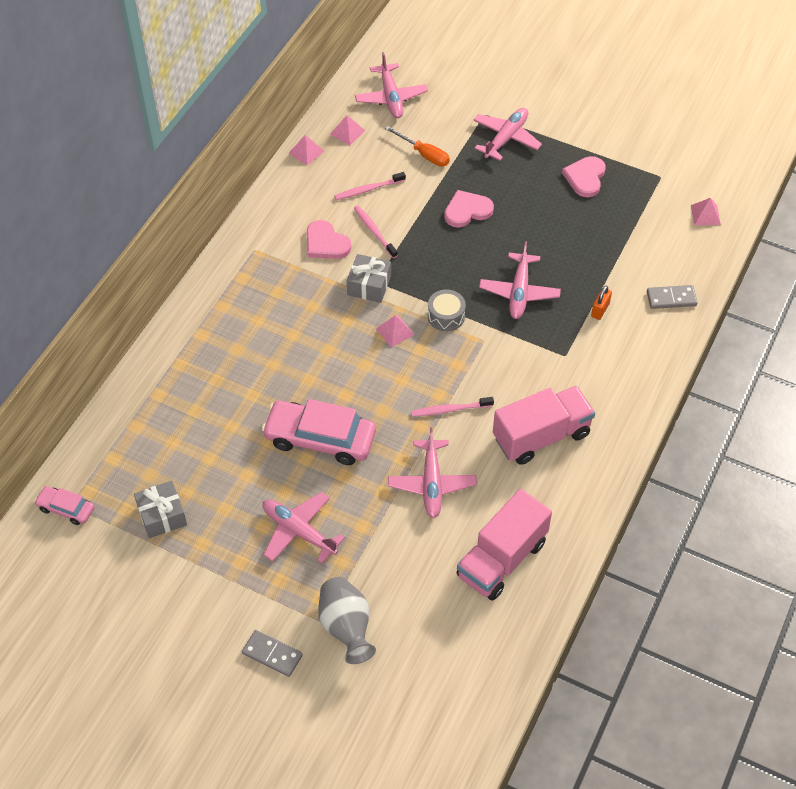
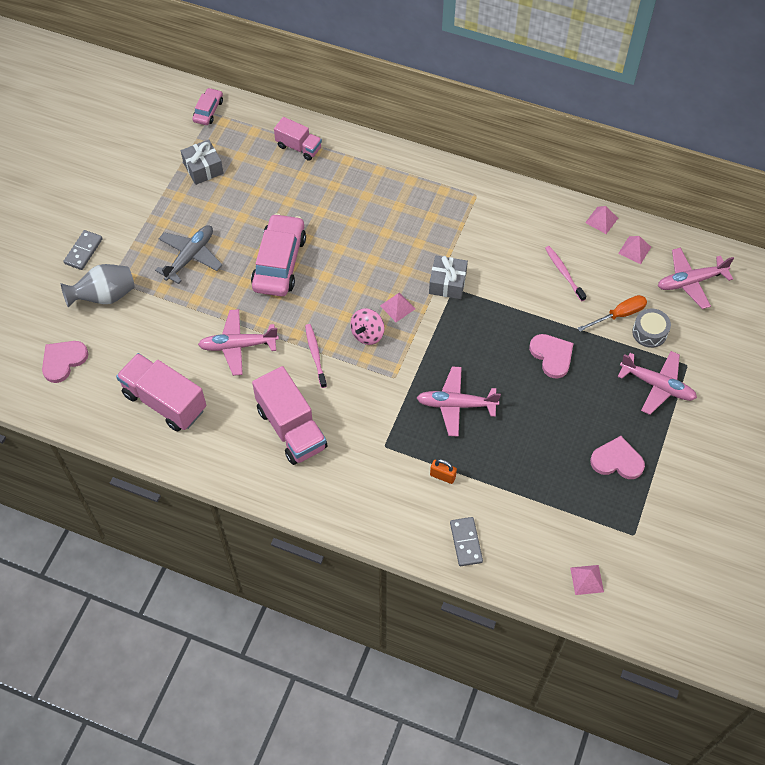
camera: 85 degrees right, 5 degrees up
(150, 412) = (298, 147): none -> pink truck
(298, 531) = (190, 257): pink plane -> grey plane
(326, 243) = (492, 246): pink heart -> pink heart (63, 361)
(374, 231) = (512, 282): pink toothbrush -> none
(424, 154) = (619, 315): orange screwdriver -> orange screwdriver turned 150 degrees counterclockwise
(427, 360) = (367, 334): none -> pink spinning top
(446, 316) = (419, 345): grey drum -> grey drum (649, 332)

